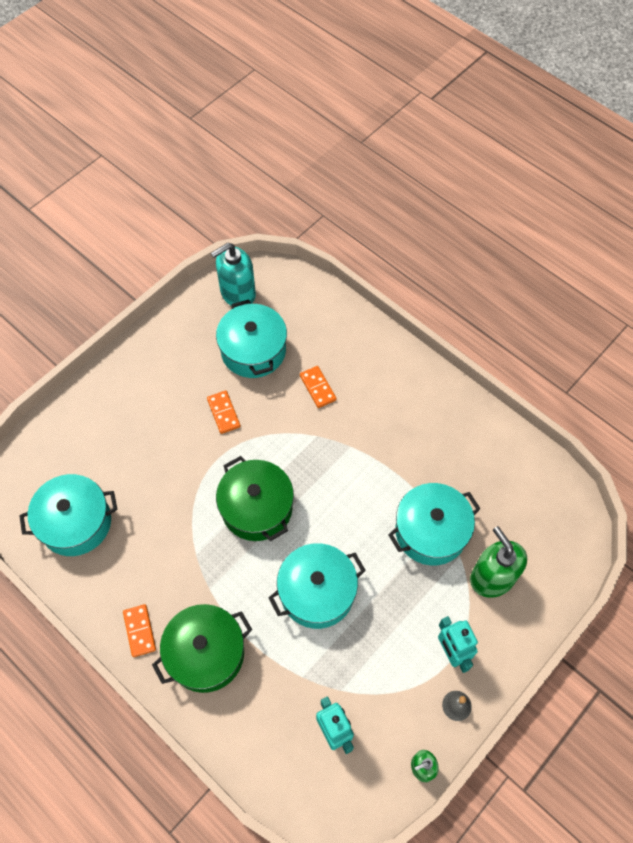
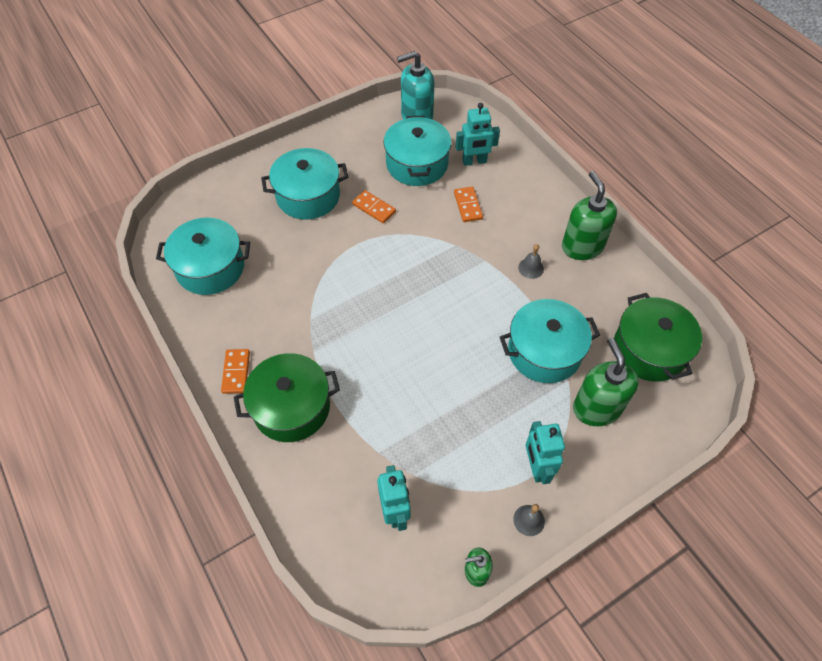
camera: 15 degrees right, 5 degrees down
(223, 413) = (374, 208): orange domino -> orange domino turned 45 degrees counterclockwise
(257, 508) = (380, 293): green pot -> green pot (649, 350)
(311, 334) = (474, 161): none -> turquoise robot
(317, 592) = (415, 379): turquoise pot -> turquoise pot (308, 196)
(396, 444) = (531, 268): none -> grey bell
(440, 408) = (582, 246): none -> green soap dispenser

